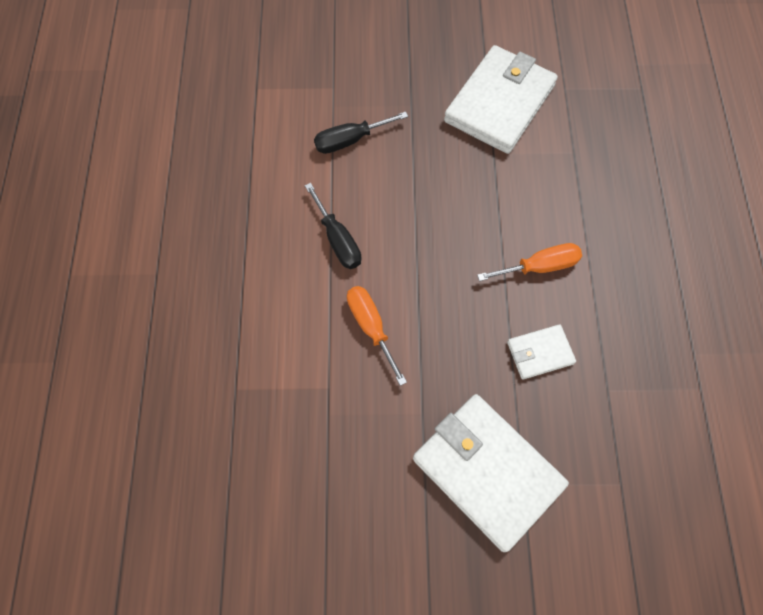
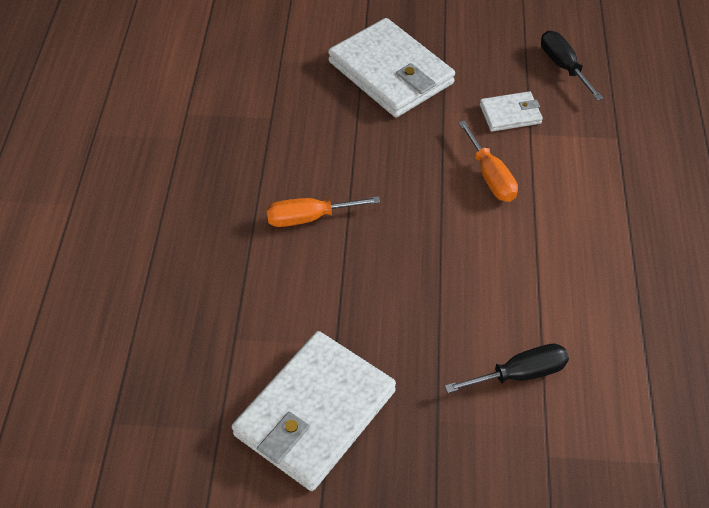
camera: 175 degrees left, 15 degrees down
(338, 240) = (529, 257): black screwdriver -> black screwdriver (563, 66)
(540, 353) = (327, 147): white wallet -> white wallet (510, 114)

